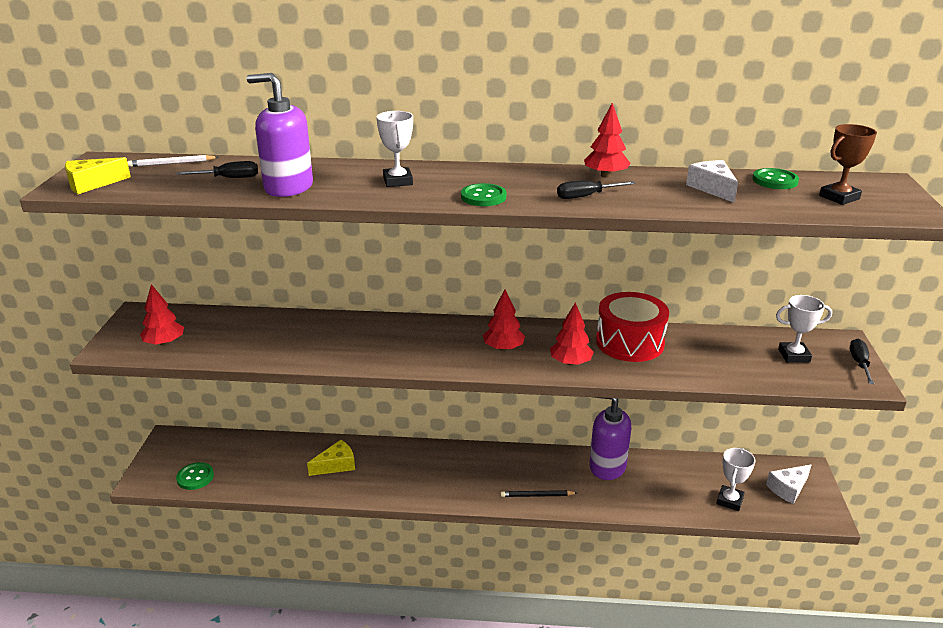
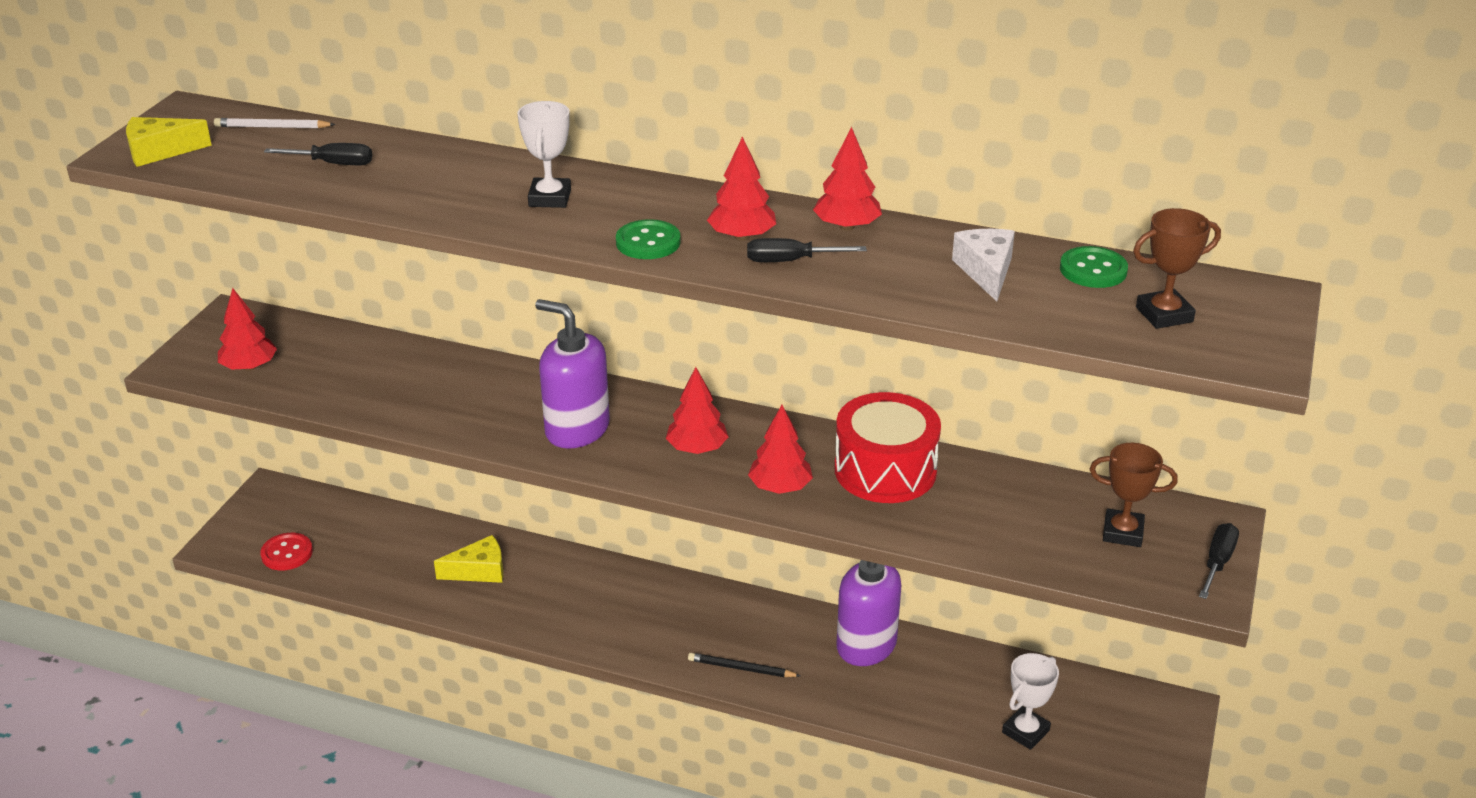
camera: 15 degrees right, 5 degrees up
(195, 477) = (287, 553): green button -> red button
(288, 187) = (400, 190): purple soap dispenser -> purple soap dispenser (577, 429)
(543, 187) = (742, 237): none -> red tree
(788, 489) = (1128, 732): white cheese -> none
(794, 355) = (1122, 532): white trophy -> brown trophy

